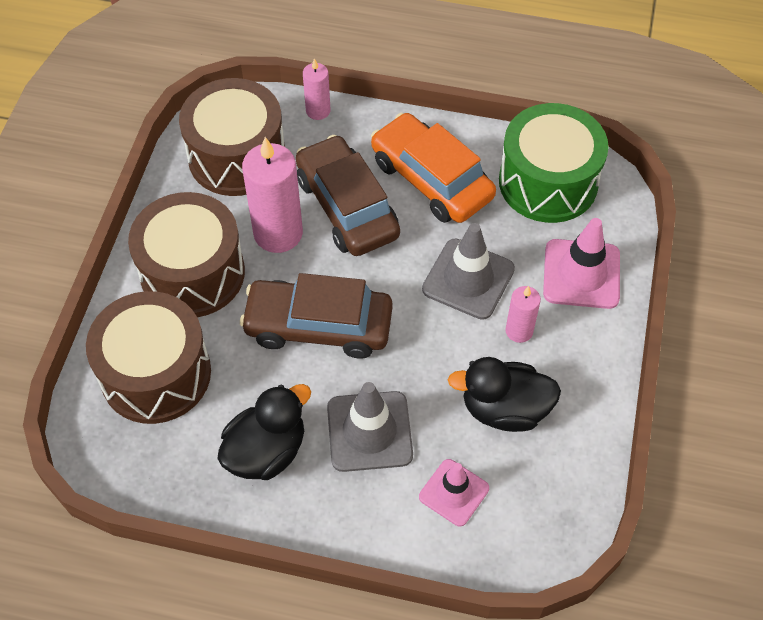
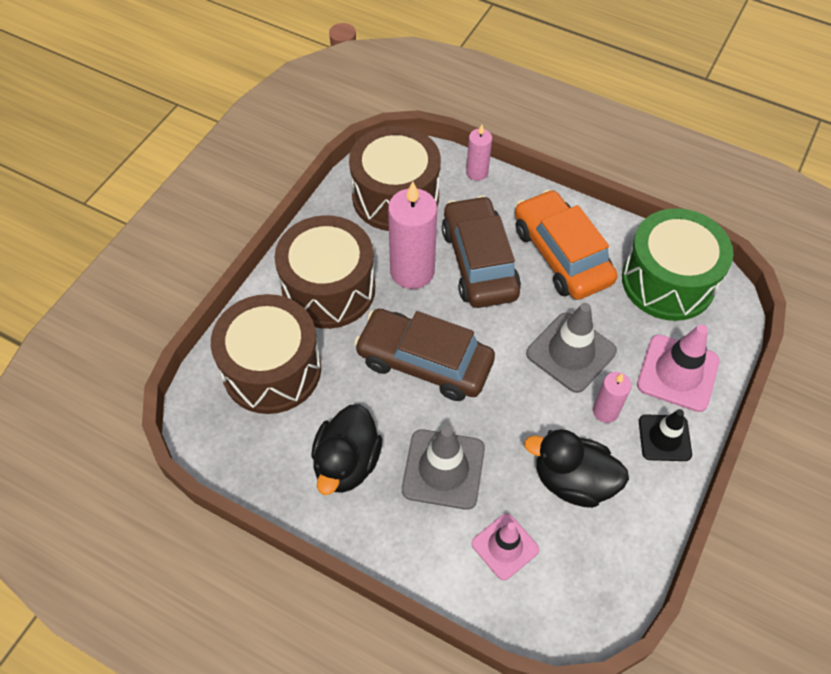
camera: 15 degrees right, 0 degrees up
(266, 451) = (347, 463): black duck -> black duck turned 135 degrees clockwise
(584, 343) = (664, 438): none -> black traffic cone

